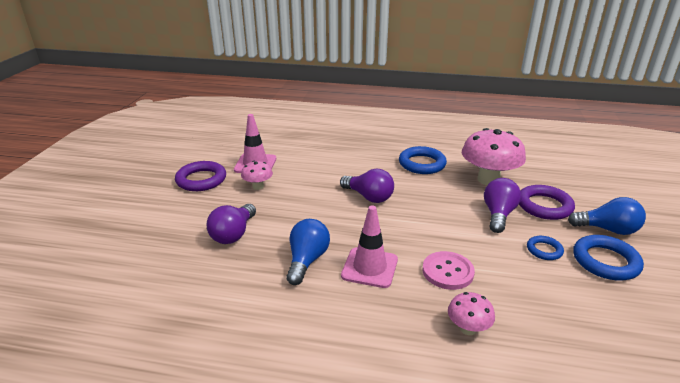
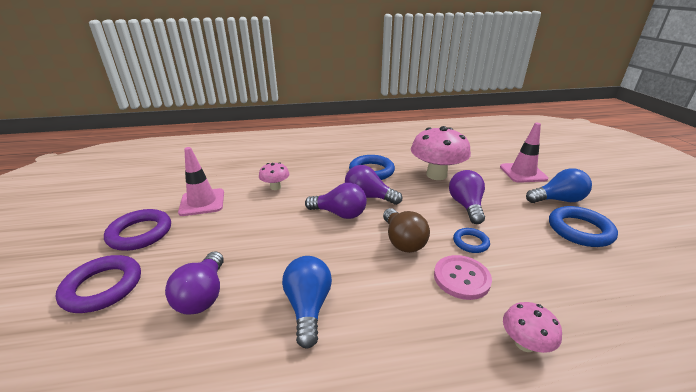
camera: 20 degrees left, 0 degrees up
(258, 186) = (214, 227): pink mushroom -> pink mushroom (275, 187)
(369, 267) = (382, 296): pink traffic cone -> pink traffic cone (523, 173)
(404, 188) = (368, 197): none -> purple light bulb
(413, 231) = (402, 241): none -> brown light bulb
(544, 206) = (496, 189): purple ring -> purple ring (103, 287)
(544, 250) = (526, 231): blue ring -> blue ring (470, 242)

